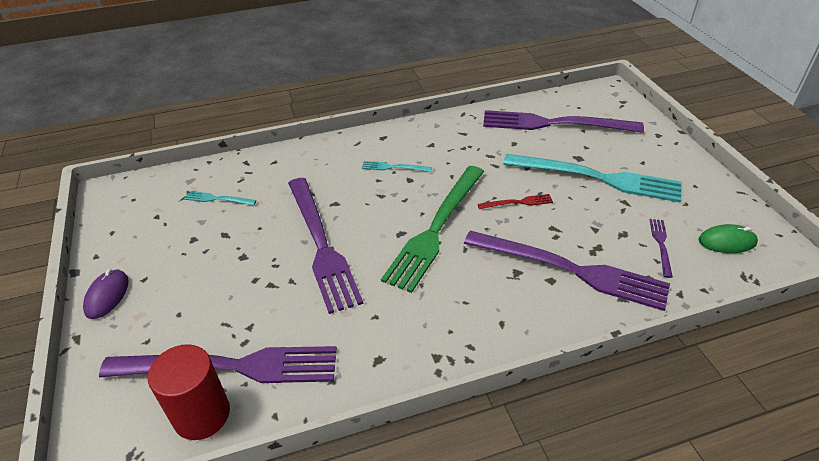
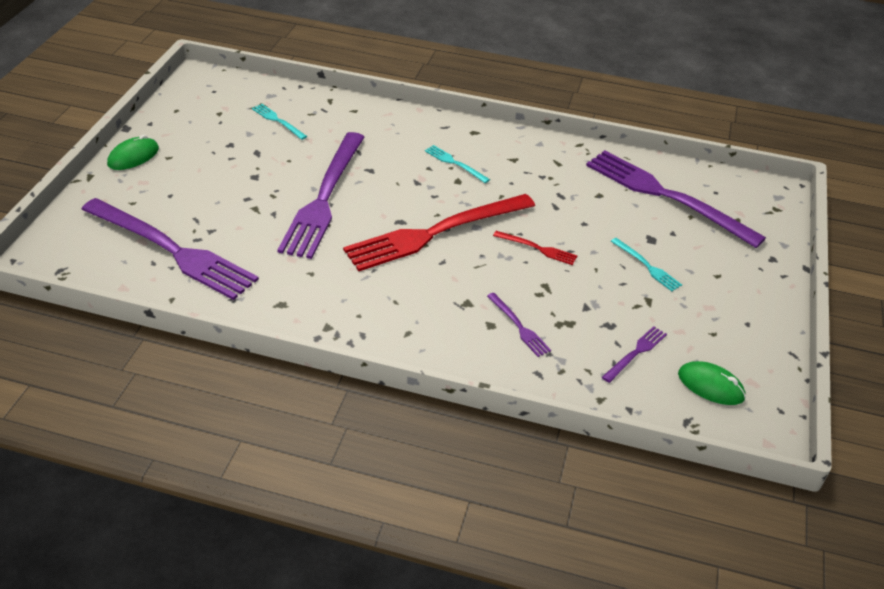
camera: 30 degrees right, 0 degrees up
(107, 296) = (133, 157): purple mouse -> green mouse
(202, 414) = (125, 271): red cylinder -> none
(436, 228) = (435, 233): green fork -> red fork
(570, 270) = (519, 326): purple fork -> purple fork, size x0.42
(597, 178) = (647, 266): turquoise fork -> turquoise fork, size x0.42

